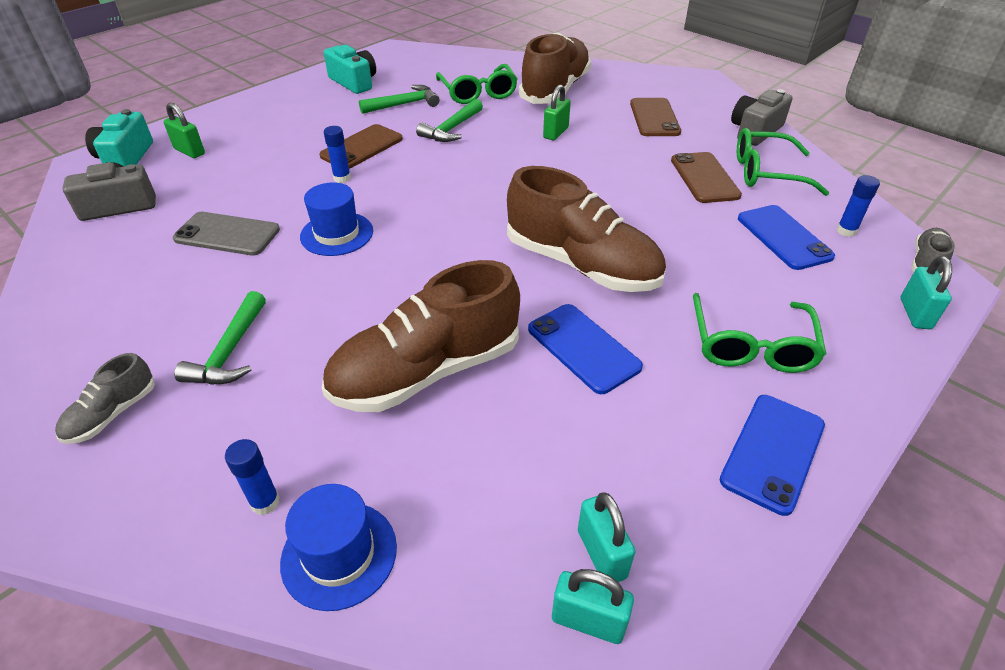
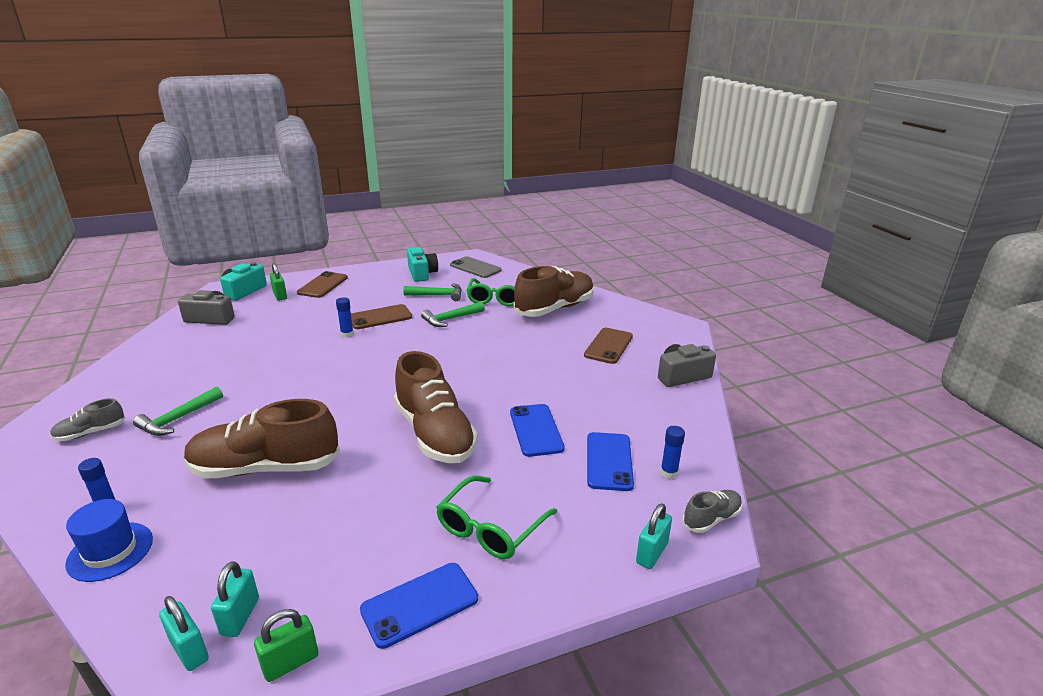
camera: 25 degrees right, 15 degrees down
(227, 234) = (247, 351): grey phone -> grey phone (475, 268)
(337, 234) = (306, 368): blue hat -> none
(556, 133) = (520, 339): green padlock -> green padlock (291, 663)
(583, 348) = (373, 488): blue phone -> blue phone (536, 430)
(704, 178) = (596, 400): brown phone -> brown phone (323, 285)
(766, 173) = (653, 410): green glasses -> none

